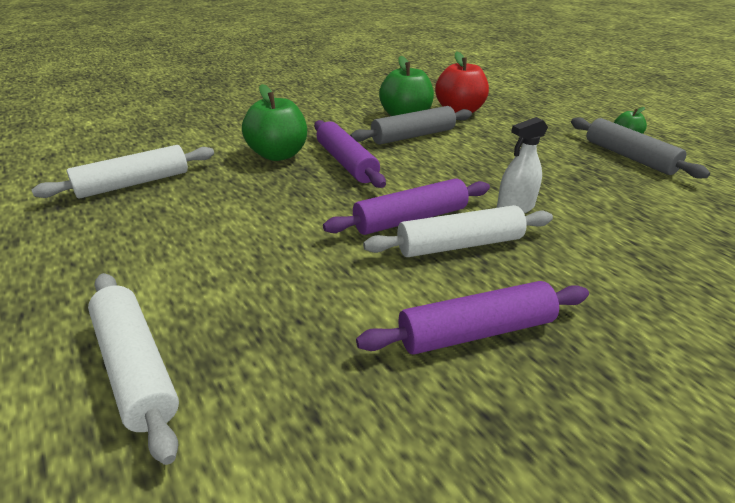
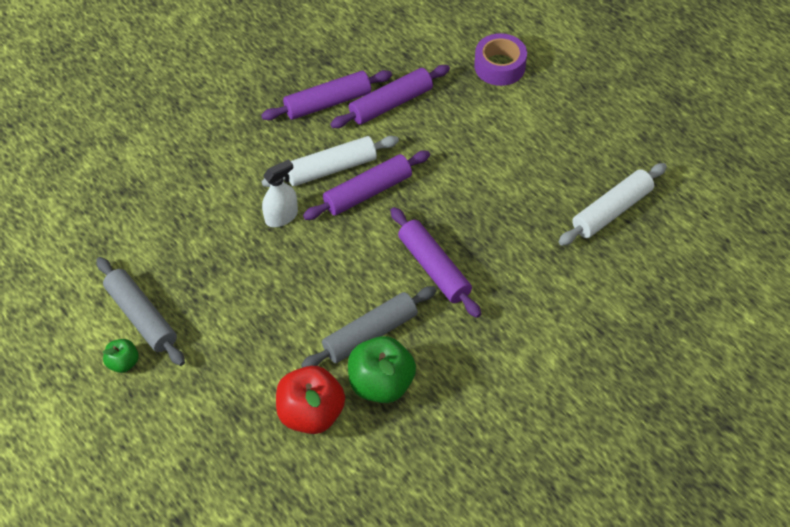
camera: 175 degrees right, 20 degrees up
(136, 367) = (499, 66): white rolling pin -> purple tape
(278, 155) = (505, 274): green apple -> none
(364, 319) = (391, 104): none -> purple rolling pin

